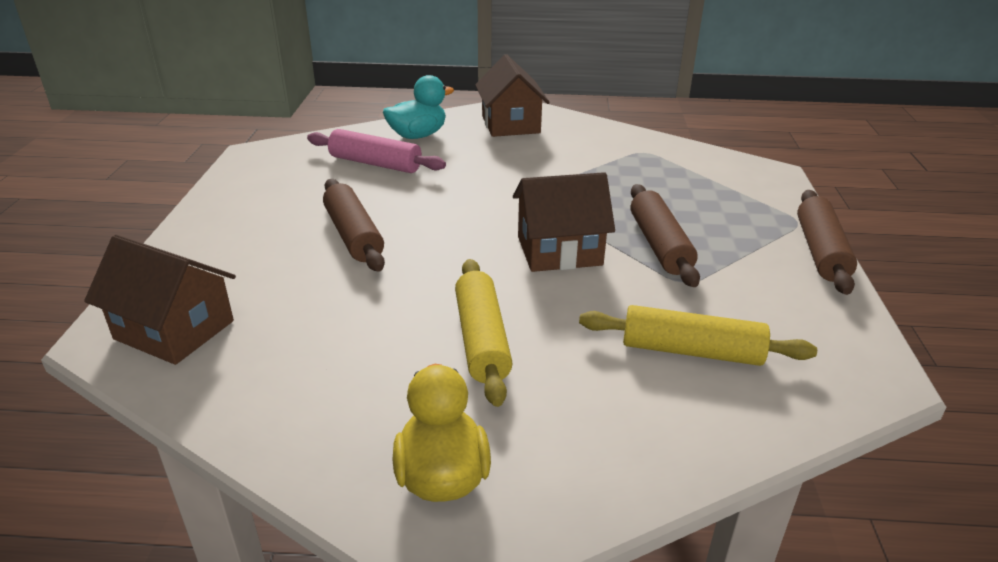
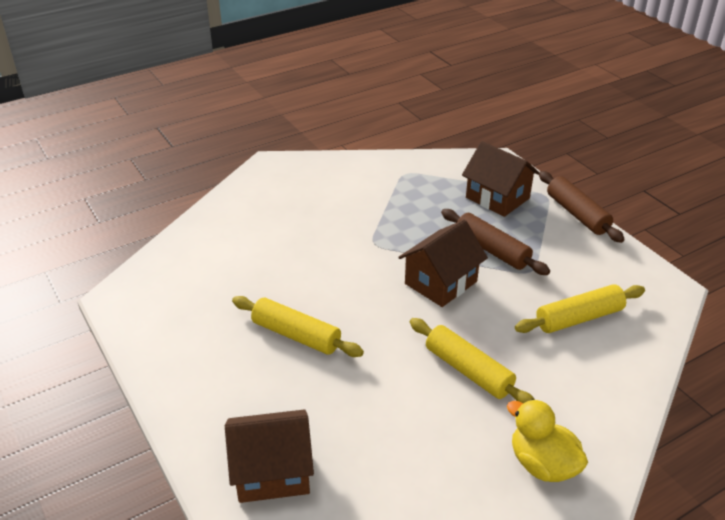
camera: 35 degrees left, 5 degrees up
(353, 235) = (296, 335): brown rolling pin -> yellow rolling pin
(375, 164) = (230, 264): pink rolling pin -> none
(418, 135) = (229, 223): turquoise duck -> none
(510, 124) = (287, 183): brown house -> brown house (497, 198)

